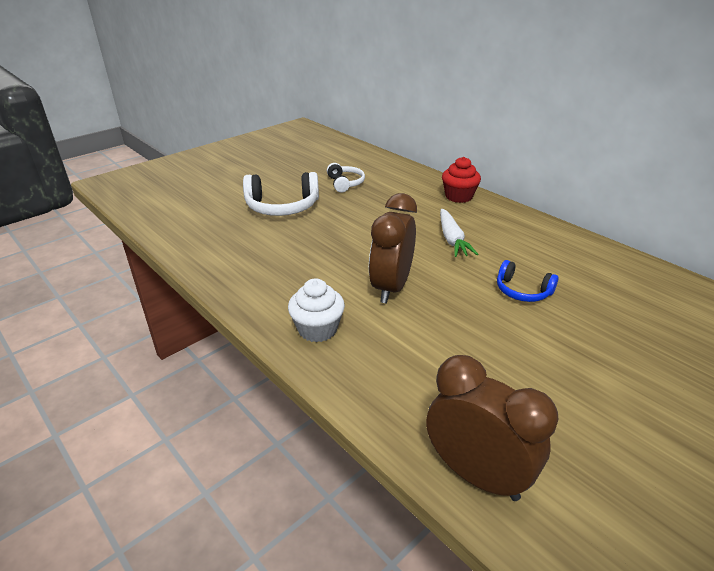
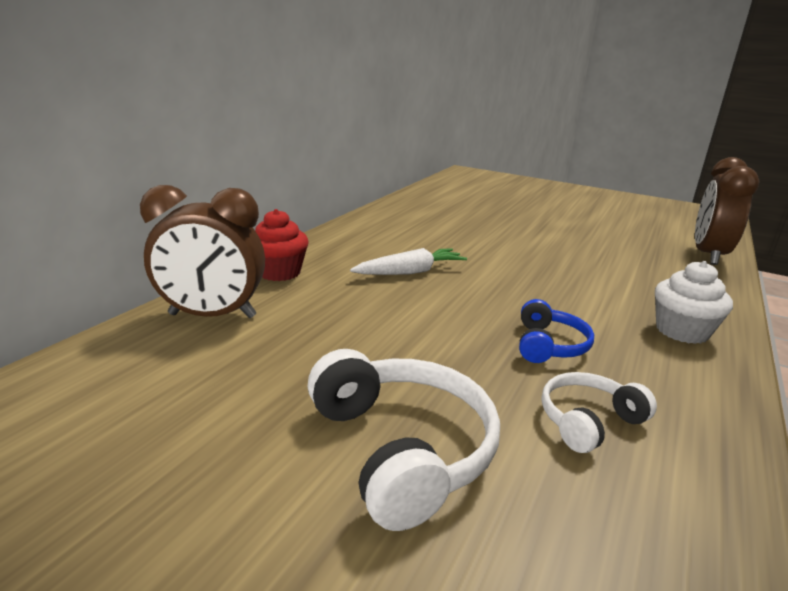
camera: 110 degrees left, 10 degrees down
(345, 183) = (246, 380): white headphones -> white headphones (588, 421)
(391, 287) = (551, 298): brown clock -> brown clock (212, 316)
(522, 291) = (483, 241): blue headphones -> blue headphones (549, 345)

